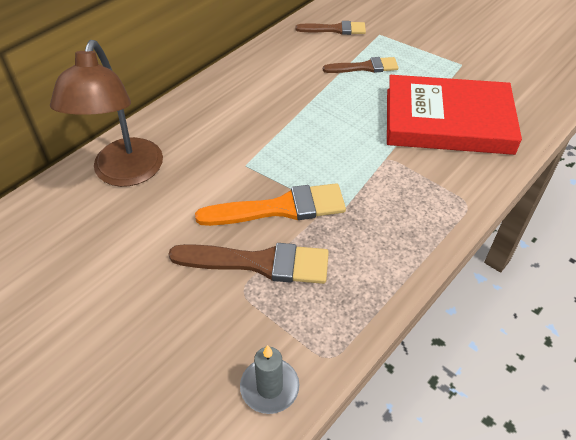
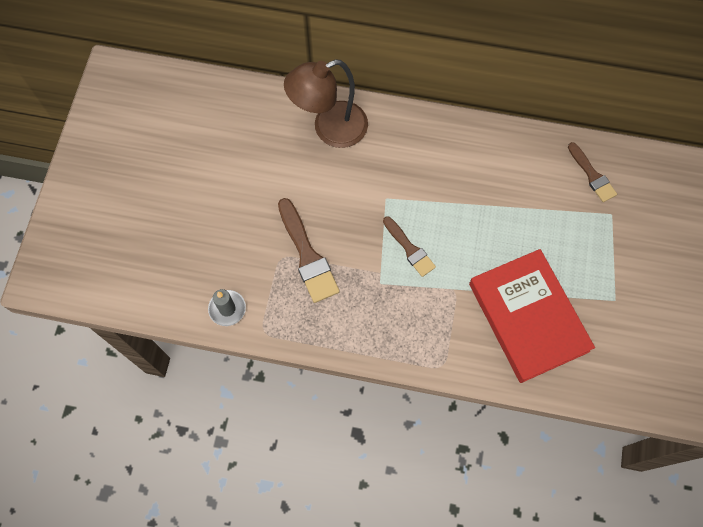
camera: 60 degrees right, 20 degrees up
(280, 208) = (360, 243): orange brush -> none
(364, 67) = (554, 224): brown brush -> brown brush (409, 249)

